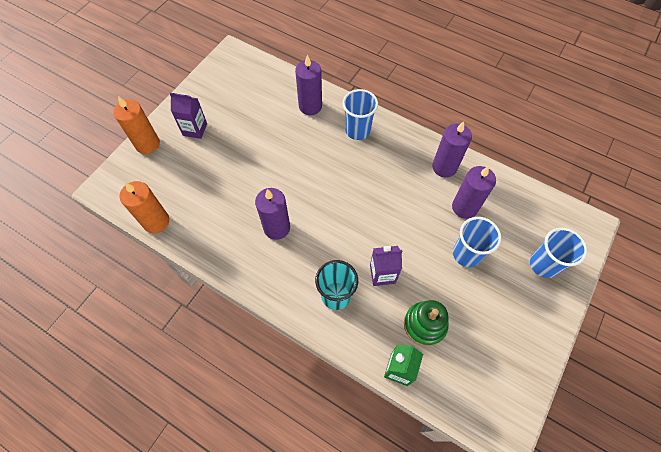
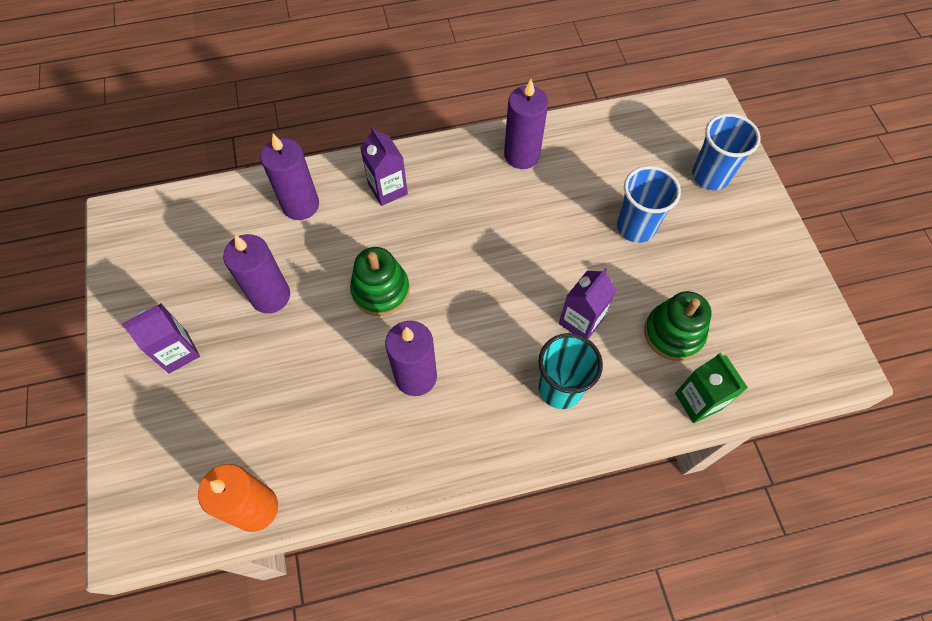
camera: 45 degrees left, 0 degrees up
(147, 144) = (129, 426): orange candle -> none
(303, 175) = (380, 290): none -> green stacking toy
(357, 130) = (388, 189): blue cup -> purple carton
(464, 207) = (584, 181): purple candle -> purple candle (270, 296)

